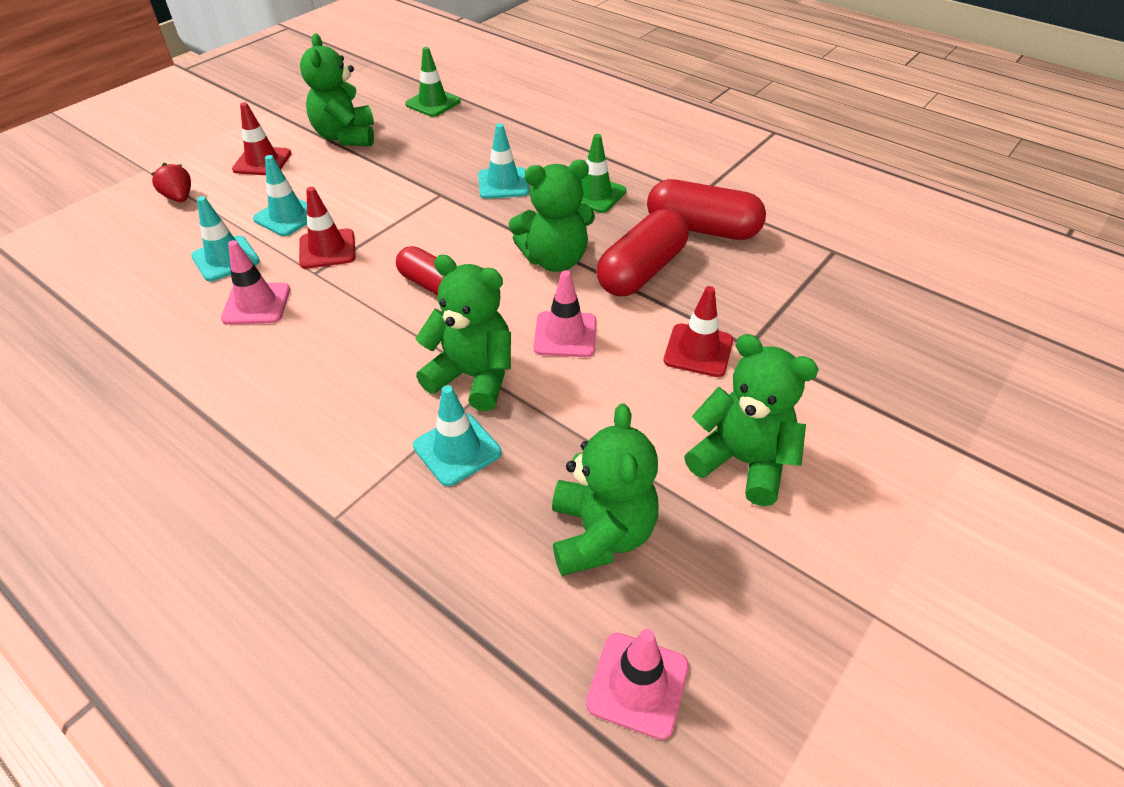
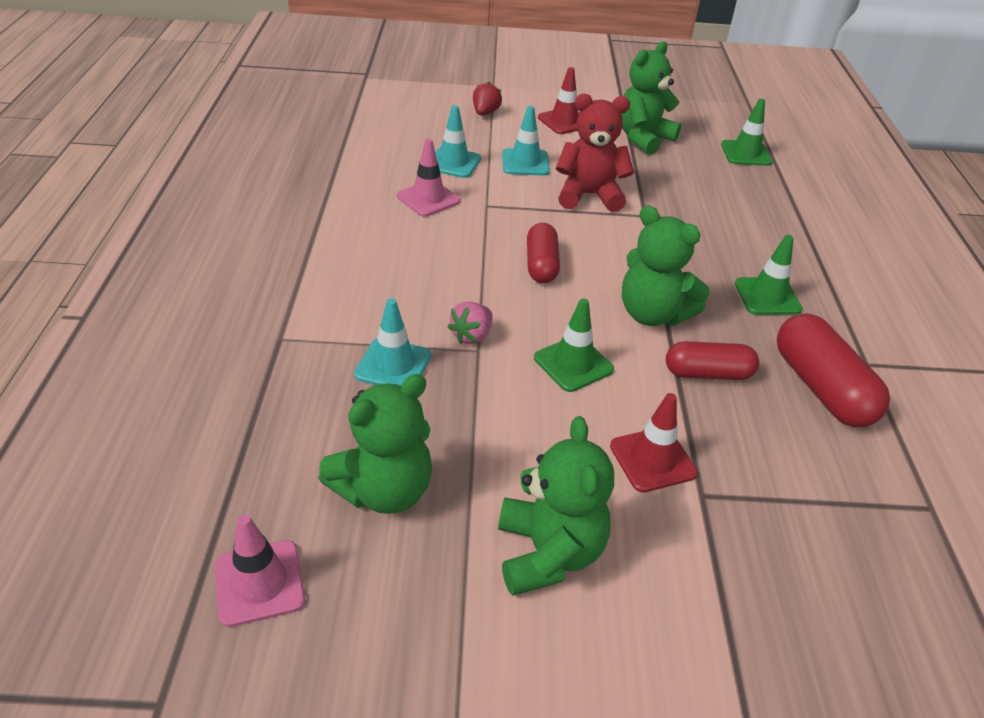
camera: 50 degrees right, 5 degrees down
(327, 249) = (516, 197): red traffic cone -> none
(379, 208) = (589, 196): none -> red teddy bear
(473, 377) = (472, 336): green teddy bear -> pink strawberry
(503, 183) = (704, 239): turquoise traffic cone -> none
(565, 335) = (573, 364): pink traffic cone -> green traffic cone
(641, 271) = (707, 373): red capsule -> red capsule, size x0.66

